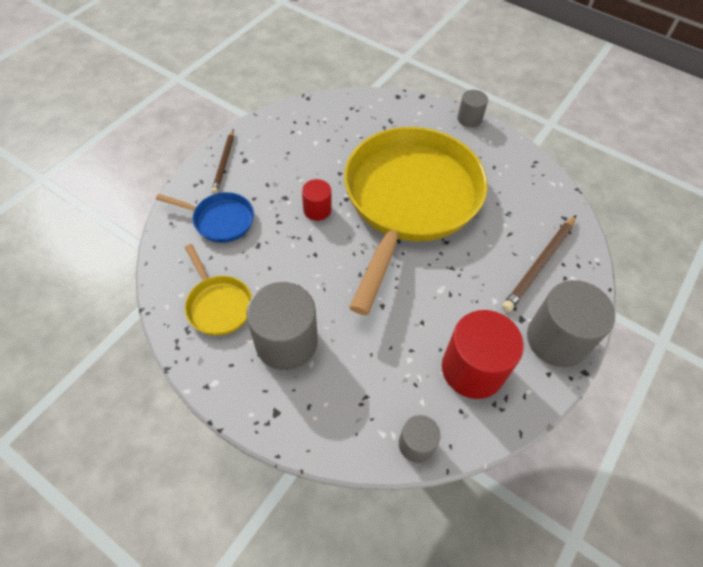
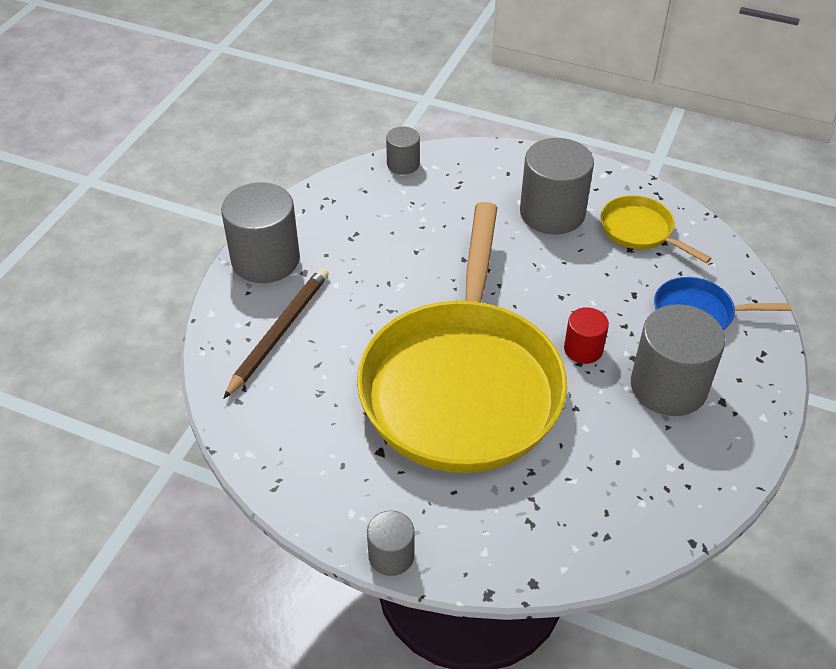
camera: 170 degrees right, 10 degrees down
(224, 163) = (748, 391): brown pencil -> none
(273, 175) = (668, 386): none -> grey cylinder
(473, 369) = (356, 221): red cylinder -> none

